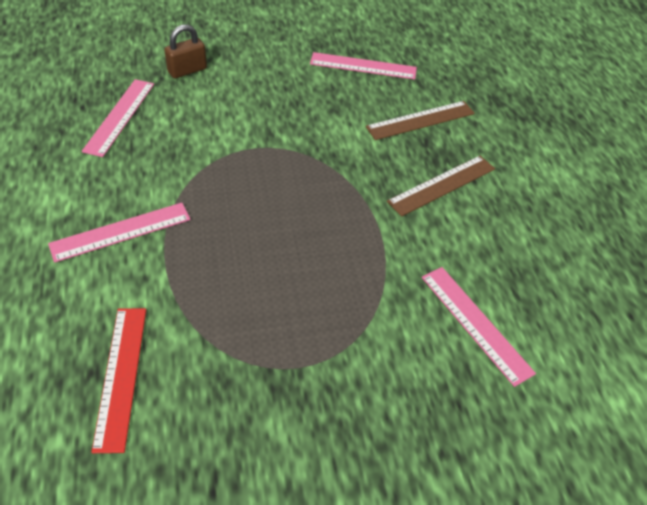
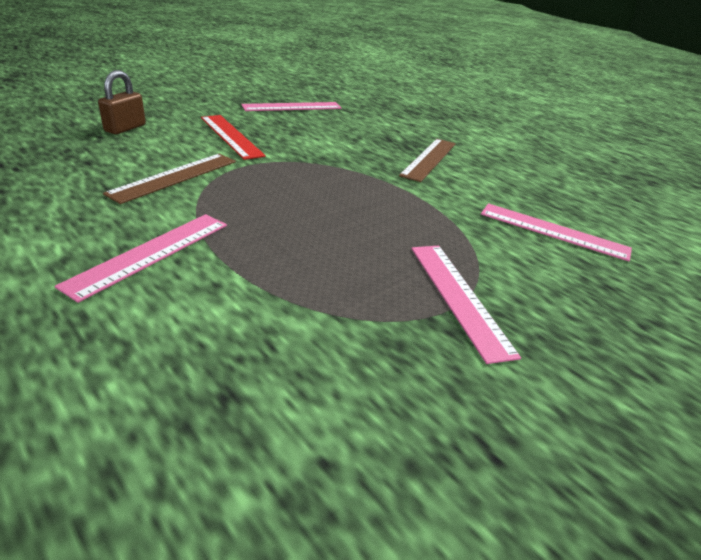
camera: 30 degrees left, 15 degrees down
(120, 116) = (72, 168): pink ruler -> pink ruler (459, 297)
(121, 376) = (268, 385): red ruler -> red ruler (231, 136)
(420, 120) = (371, 128): brown ruler -> brown ruler (174, 177)

